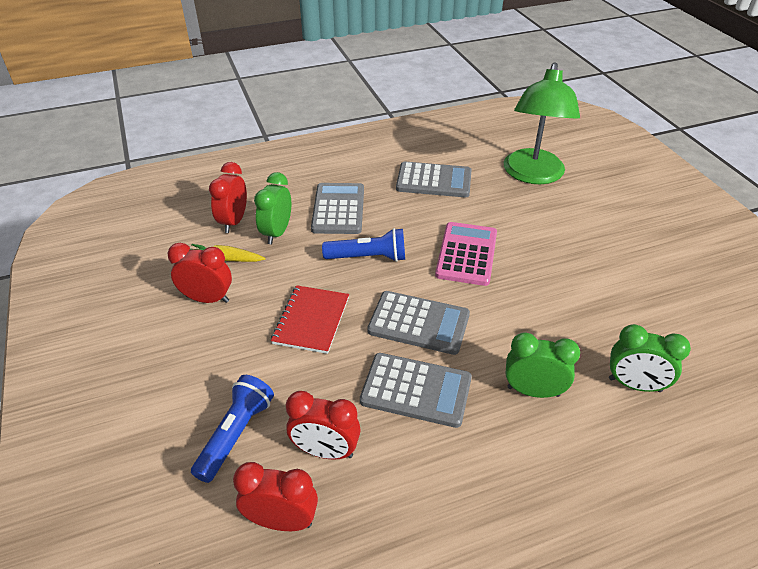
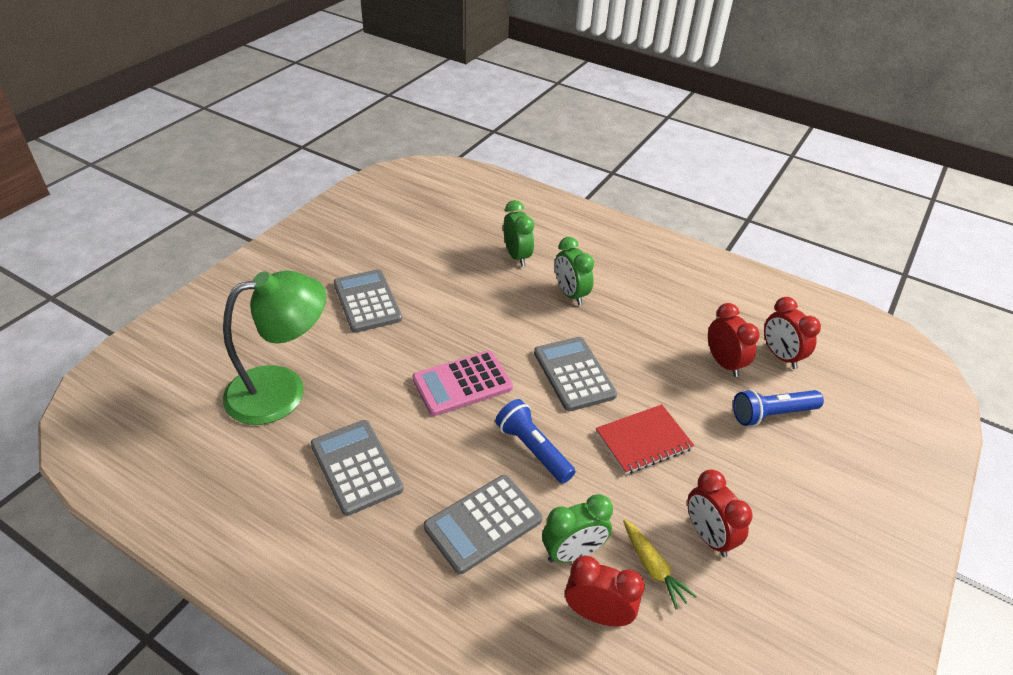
camera: 130 degrees left, 0 degrees up
(234, 222) = (597, 614): red clock -> red clock turned 135 degrees counterclockwise
(416, 390) = (633, 345): grey calculator -> grey calculator (367, 301)

